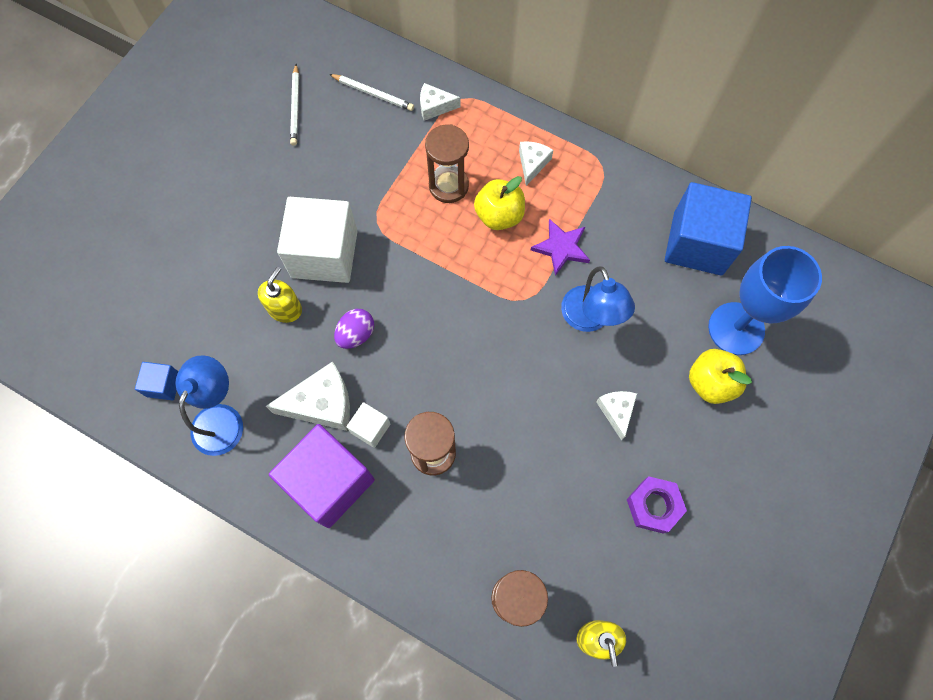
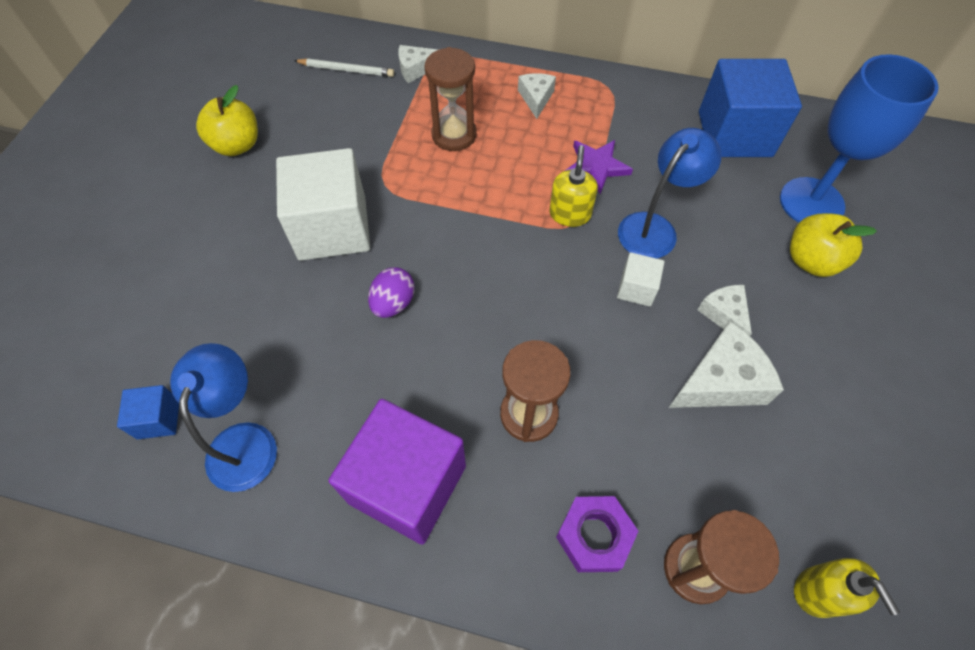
camera: 15 degrees left, 10 degrees down
(285, 309) = (299, 295): yellow soap dispenser -> yellow soap dispenser (570, 214)
(295, 107) = (263, 97): white pencil -> none
(322, 403) = (372, 391): white cheese -> white cheese (720, 381)
(370, 428) = (442, 405): white cube -> white cube (636, 289)
(499, 215) = (518, 151): yellow apple -> yellow apple (237, 145)
(589, 319) = (654, 227): blue lamp -> blue lamp turned 105 degrees counterclockwise
(653, 506) = (812, 407): purple nut -> purple nut (594, 536)

